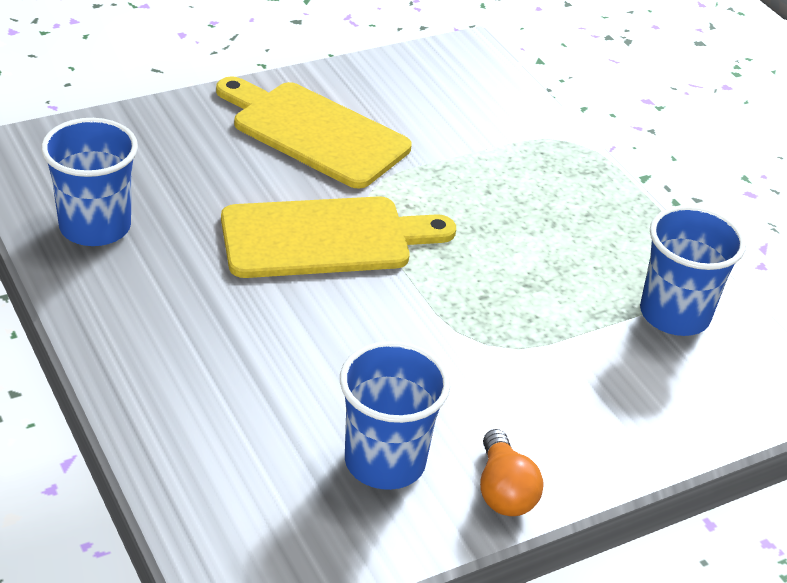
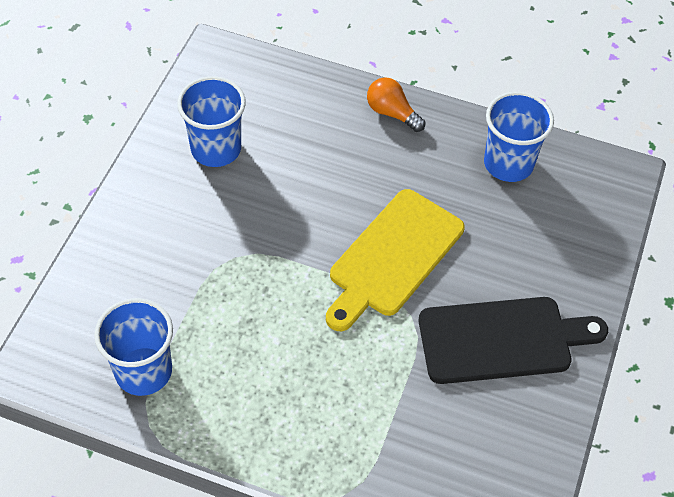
camera: 140 degrees right, 15 degrees up
(314, 132) = (502, 340): yellow cutting board -> black cutting board
(504, 491) = (146, 176): orange light bulb -> orange light bulb (392, 113)

